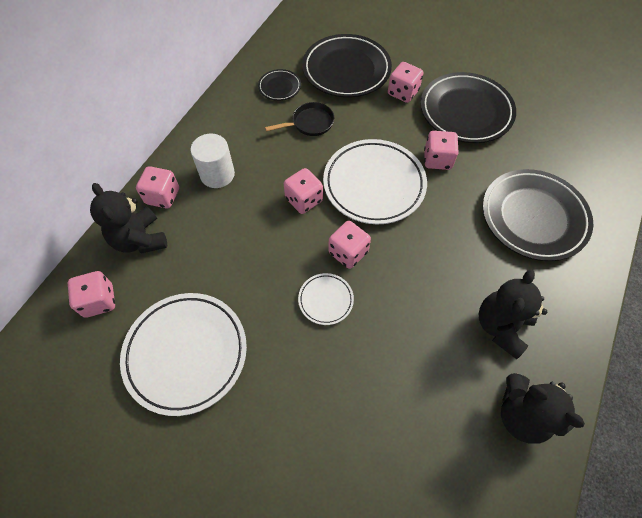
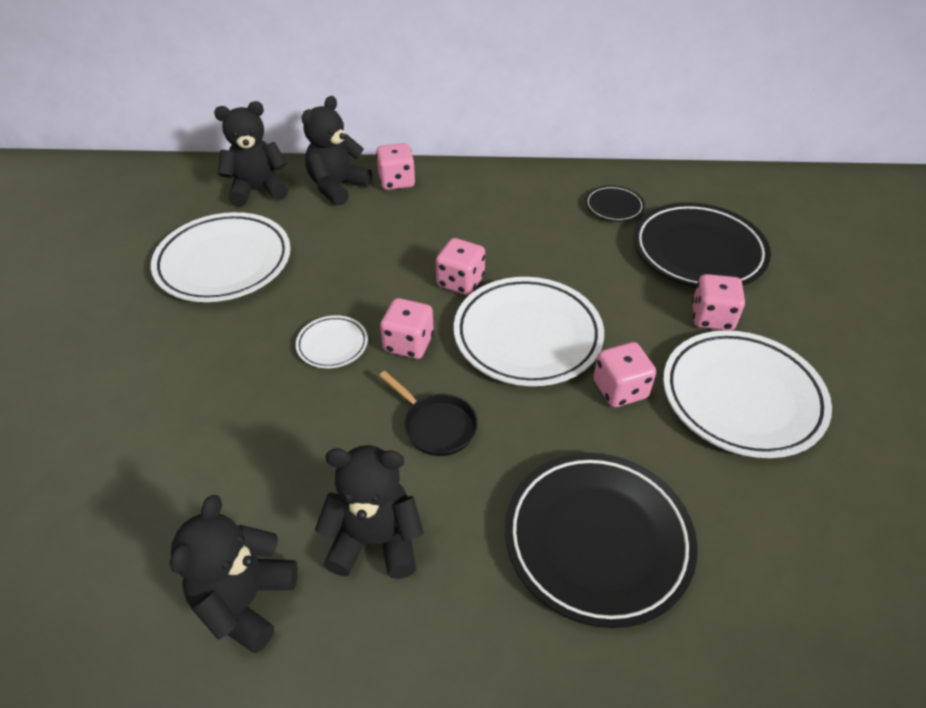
camera: 65 degrees right, 15 degrees down
(99, 301) = (258, 189): pink dice -> black teddy bear
(217, 174) = (450, 206): white cylinder -> none
(310, 123) = (579, 249): black pan -> black pan (436, 426)
(465, 111) = (742, 398): black plate -> white plate

